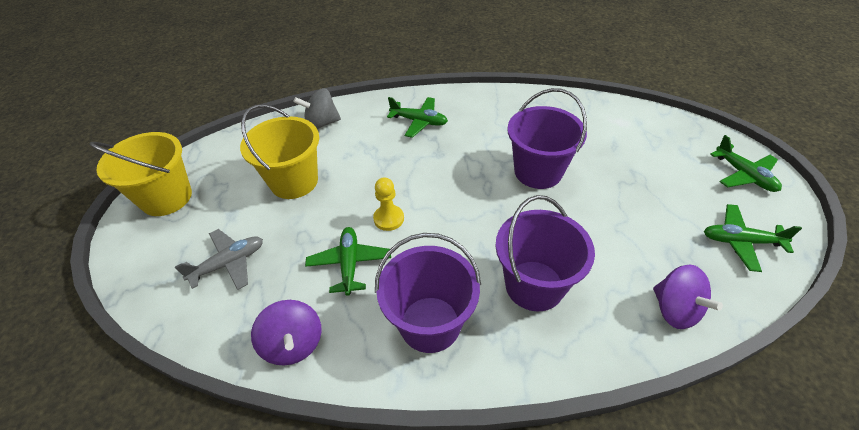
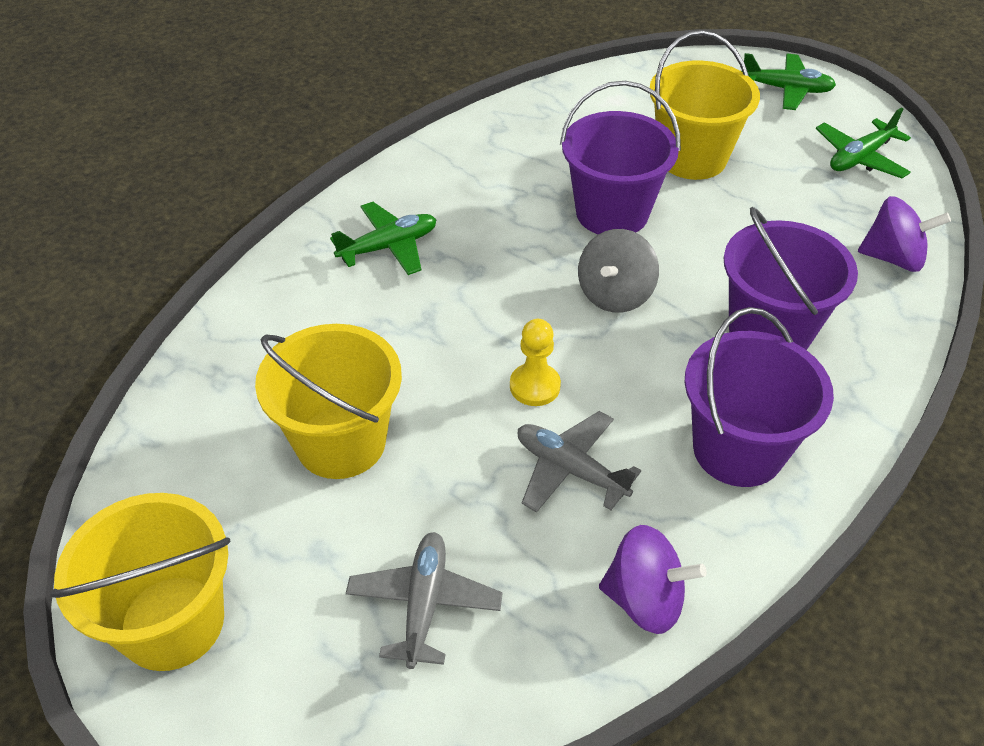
camera: 50 degrees left, 0 degrees up
(321, 123) = (250, 342): grey spinning top -> grey spinning top (615, 294)
(349, 264) = (570, 469): green plane -> grey plane
(623, 174) = (692, 158): none -> yellow bucket

